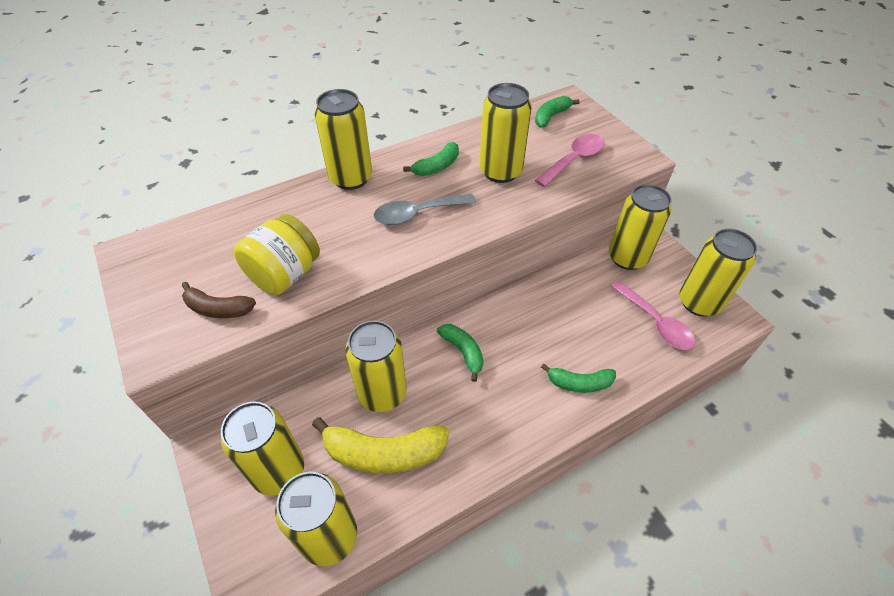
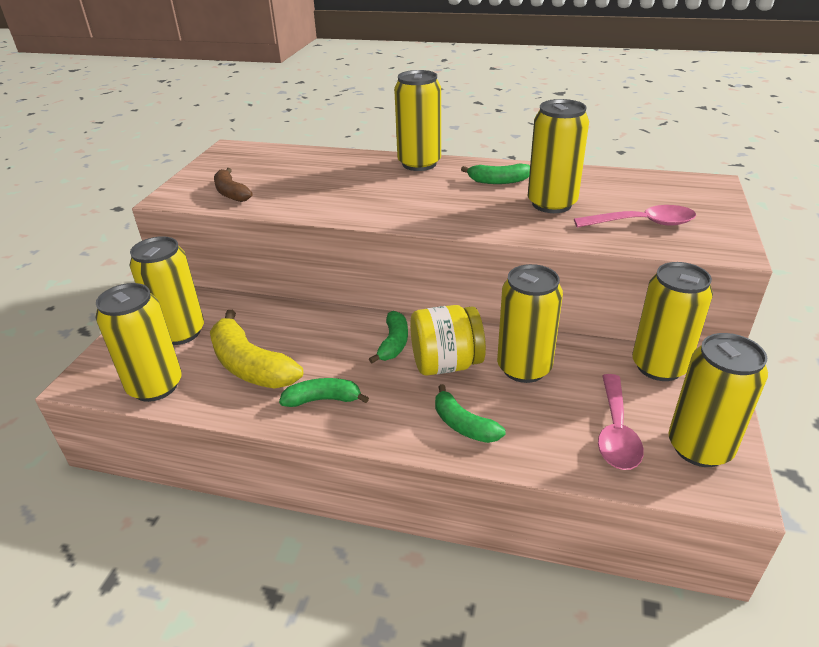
camera: 45 degrees right, 15 degrees down
(285, 274) = (293, 194): yellow jar -> yellow jar (446, 364)
(382, 393) = (299, 332): yellow can -> yellow can (524, 368)
(418, 214) = (436, 201): grey spoon -> none
(551, 116) = (668, 187): green banana -> green banana (323, 399)

